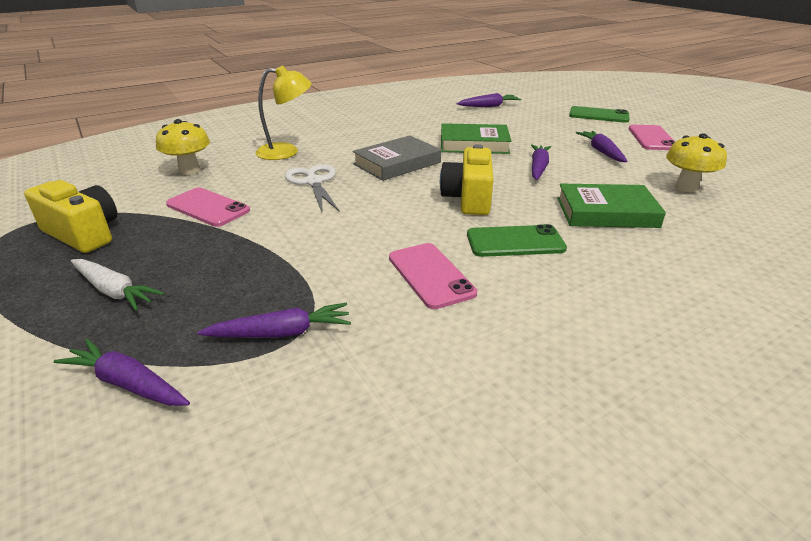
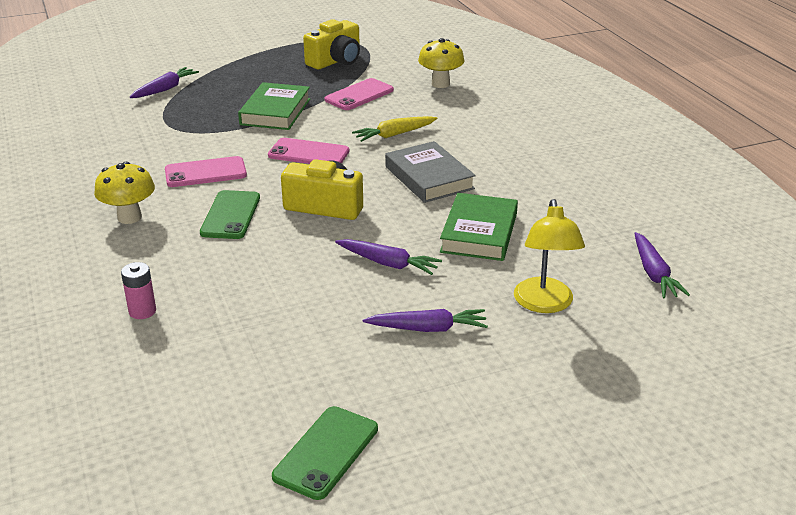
camera: 100 degrees right, 0 degrees up
(114, 291) = (254, 77): white carrot -> none
(281, 333) = (177, 123): purple carrot -> none
(286, 152) = (478, 123): yellow lamp -> yellow lamp (544, 304)
(313, 182) = (394, 135): white scissors -> yellow carrot
(598, 115) = (603, 380): green phone -> green phone (326, 452)
(606, 212) = (256, 278): green book -> green book (275, 111)
(652, 138) = (474, 401): pink phone -> pink phone (308, 153)
(686, 187) = (288, 360): yellow mushroom -> yellow mushroom (129, 217)
(710, 257) = (142, 311): none -> pink battery

